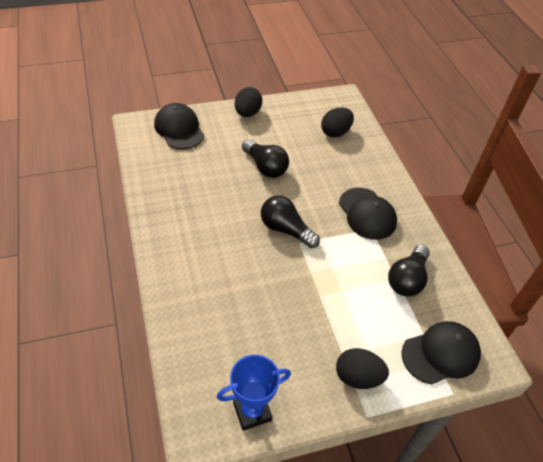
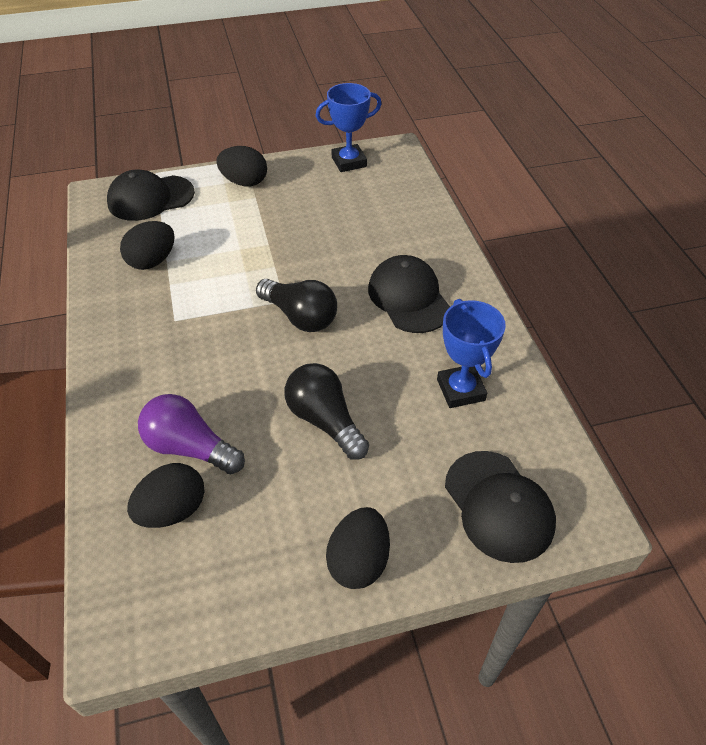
camera: 175 degrees left, 0 degrees up
(185, 180) = (460, 390): none -> blue trophy
(336, 157) = (190, 447): none -> purple light bulb
(367, 214) = (172, 342): black cap -> black cap (408, 298)
(407, 279) = (152, 261): black light bulb -> black egg

